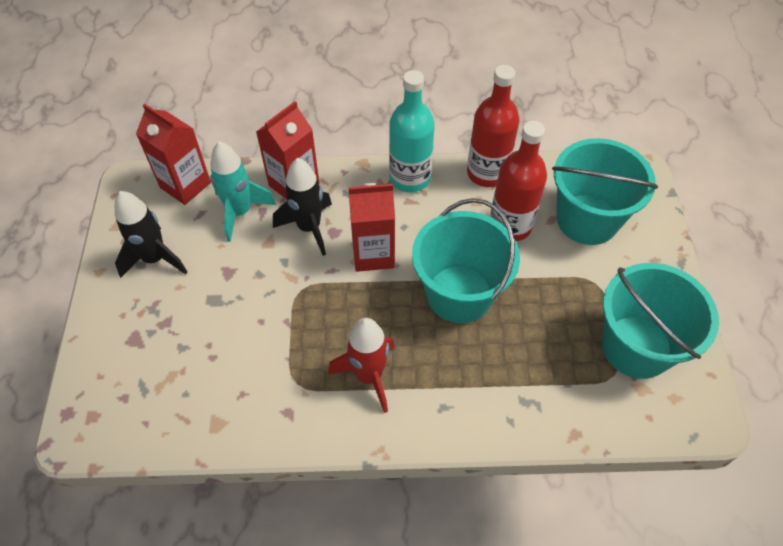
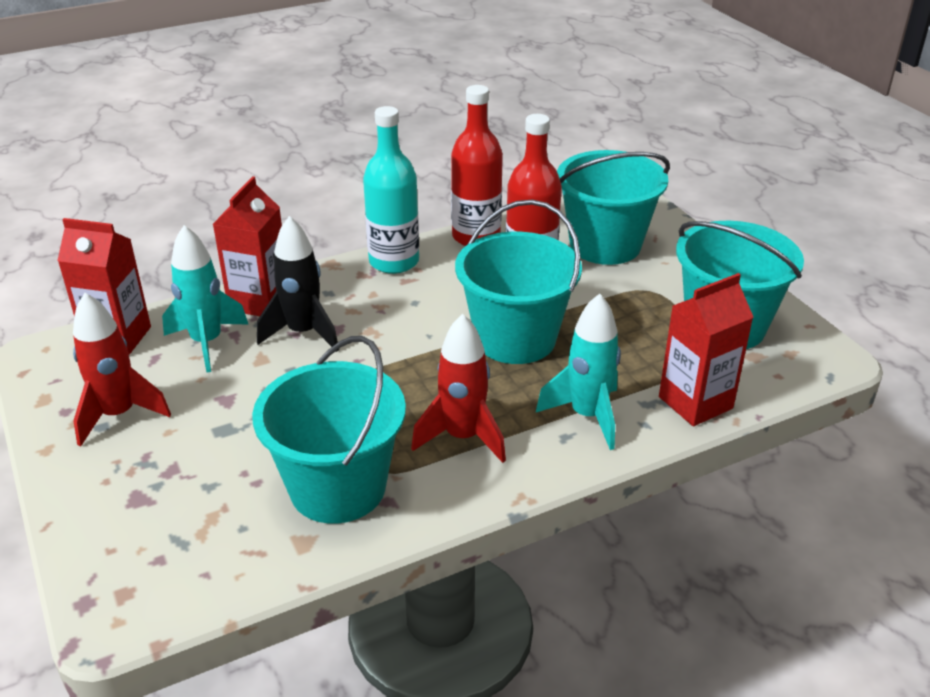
camera: 25 degrees left, 20 degrees down
(155, 258) = (119, 415): black rocket -> red rocket
(261, 386) = (338, 487): none -> turquoise bucket
(373, 254) = (395, 333): red carton -> red carton (695, 402)
(471, 394) = (587, 416): none -> turquoise rocket

